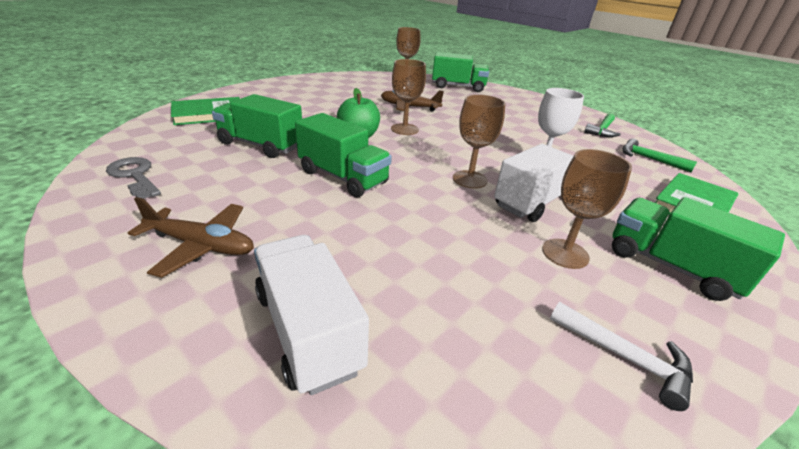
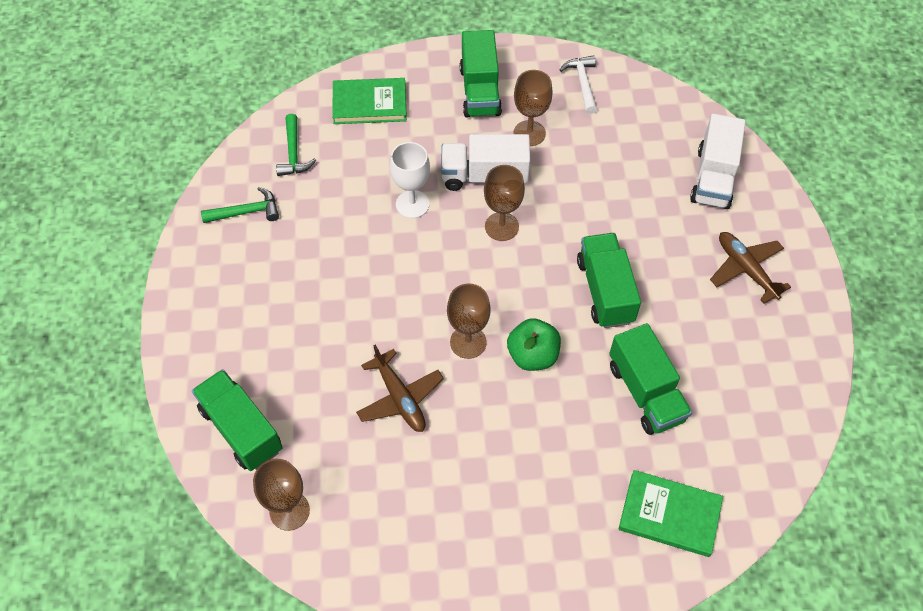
camera: 135 degrees left, 25 degrees up
(134, 176) = (776, 393): grey key -> none

